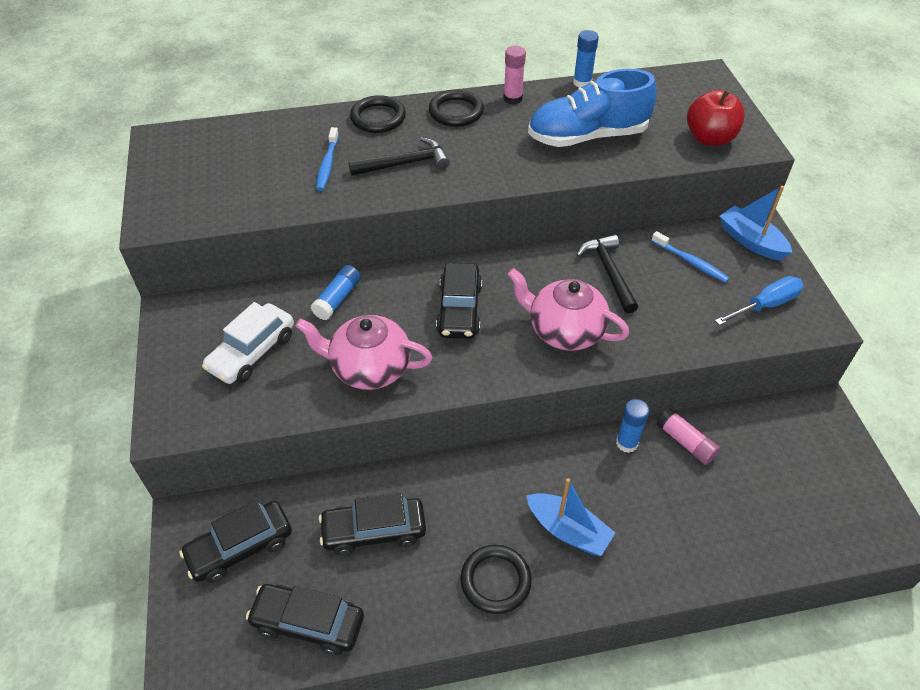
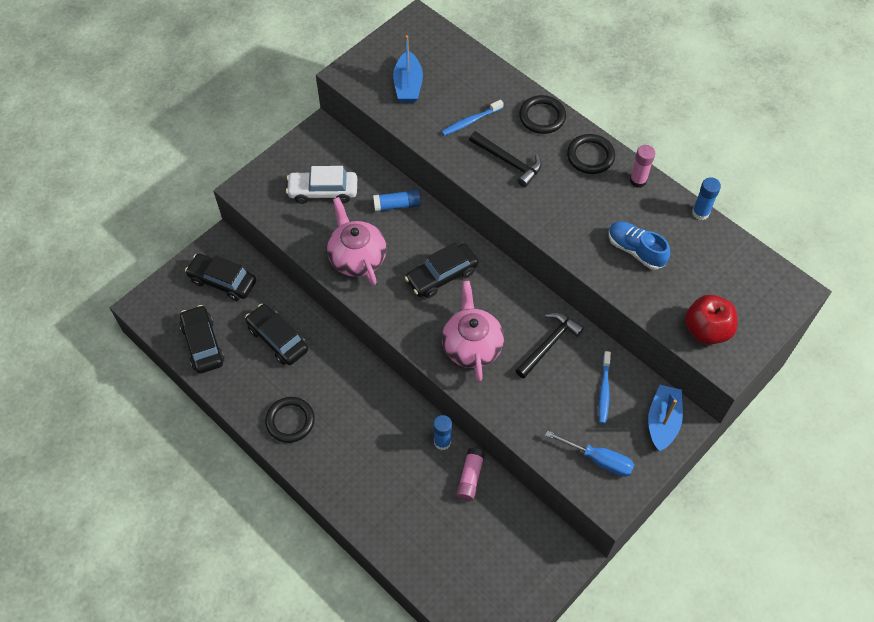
camera: 55 degrees right, 10 degrees up
(568, 530) = (351, 441): blue boat -> blue boat (408, 85)
(587, 136) = (635, 250): blue shoe -> blue shoe, size x0.61

